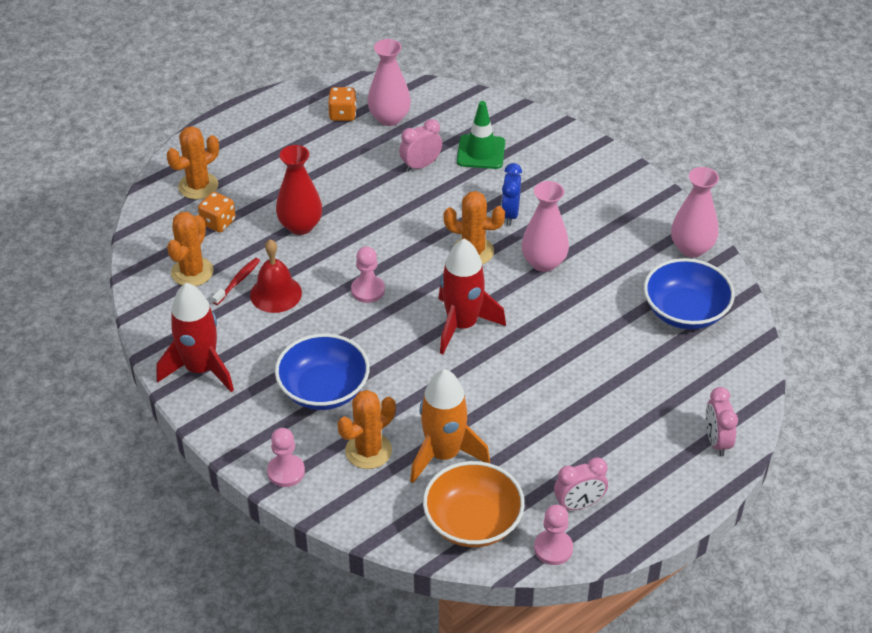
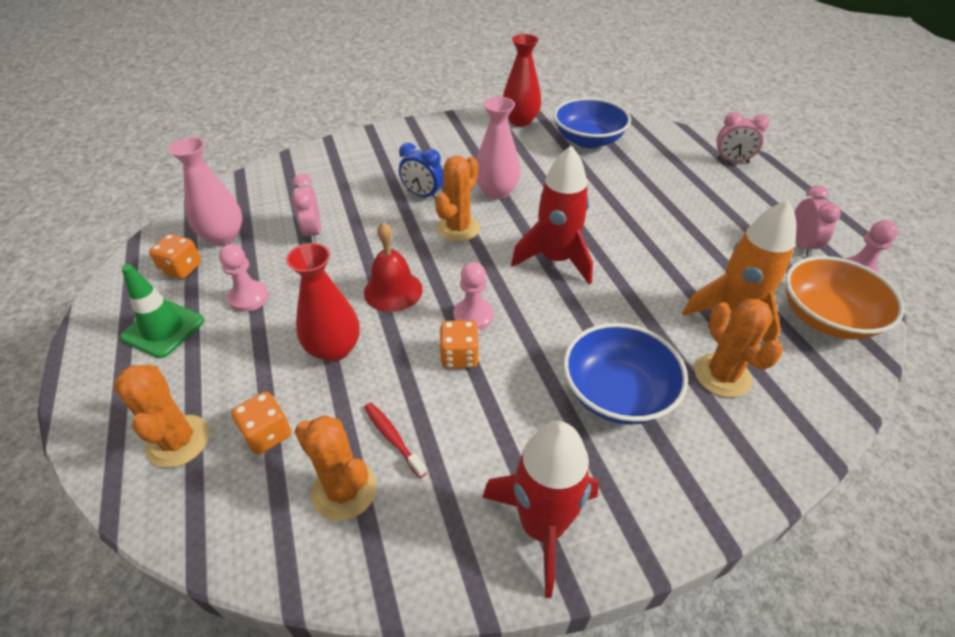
camera: 70 degrees left, 0 degrees up
(276, 293) = (436, 401): red bell -> red bell (393, 290)
(286, 472) = (750, 466): pink pawn -> pink pawn (249, 297)
(322, 294) = (459, 356): none -> orange dice
(481, 152) = (327, 191): green traffic cone -> green traffic cone (163, 329)
(691, 248) = (520, 121): pink vase -> red vase

